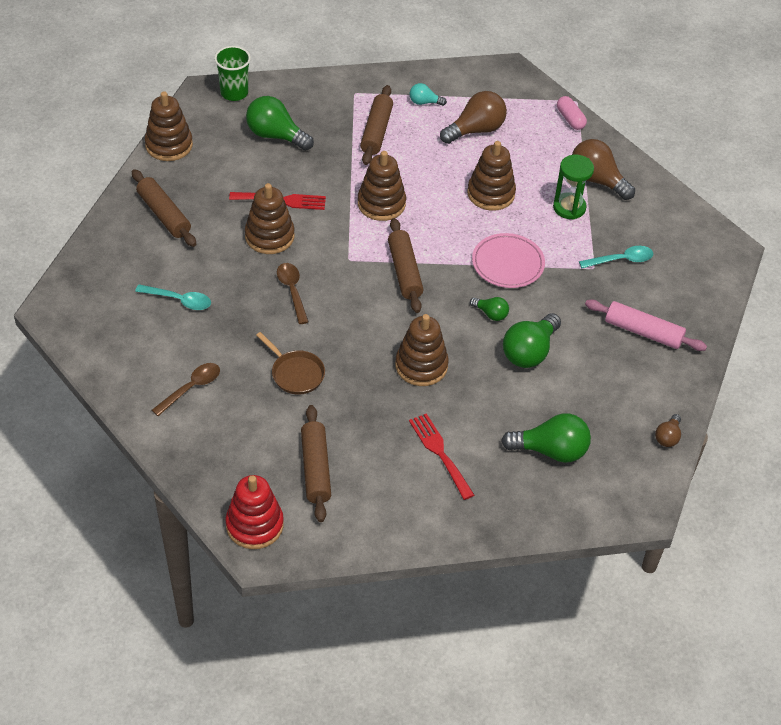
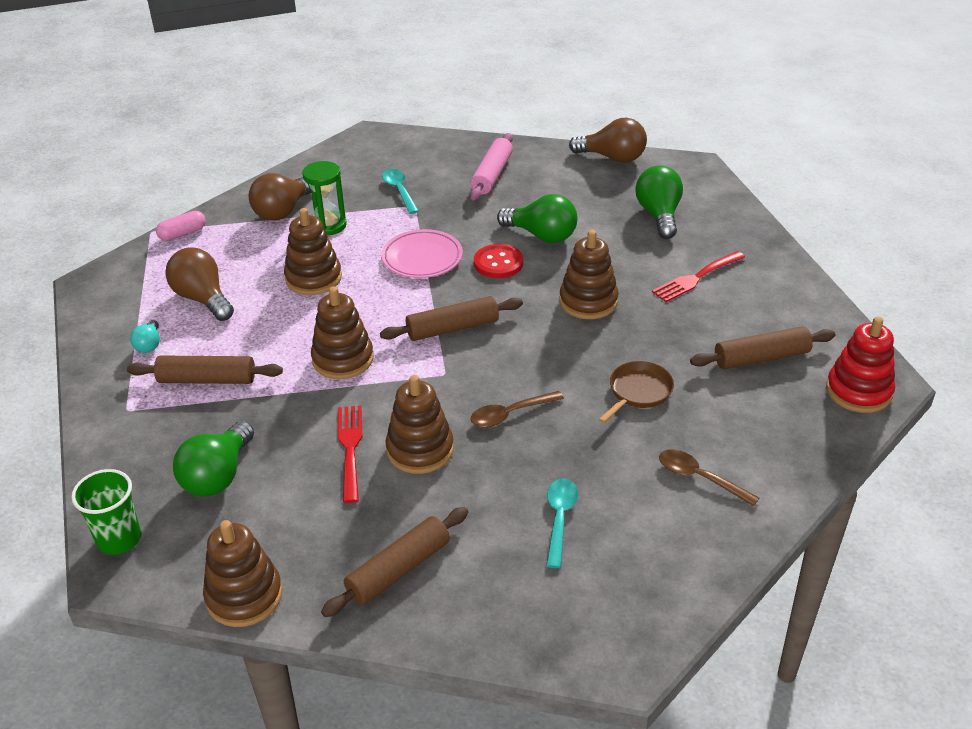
camera: 95 degrees left, 10 degrees down
(491, 314) = (498, 263): green light bulb -> red button
(667, 437) = (612, 157): brown light bulb -> brown light bulb, size x1.90

